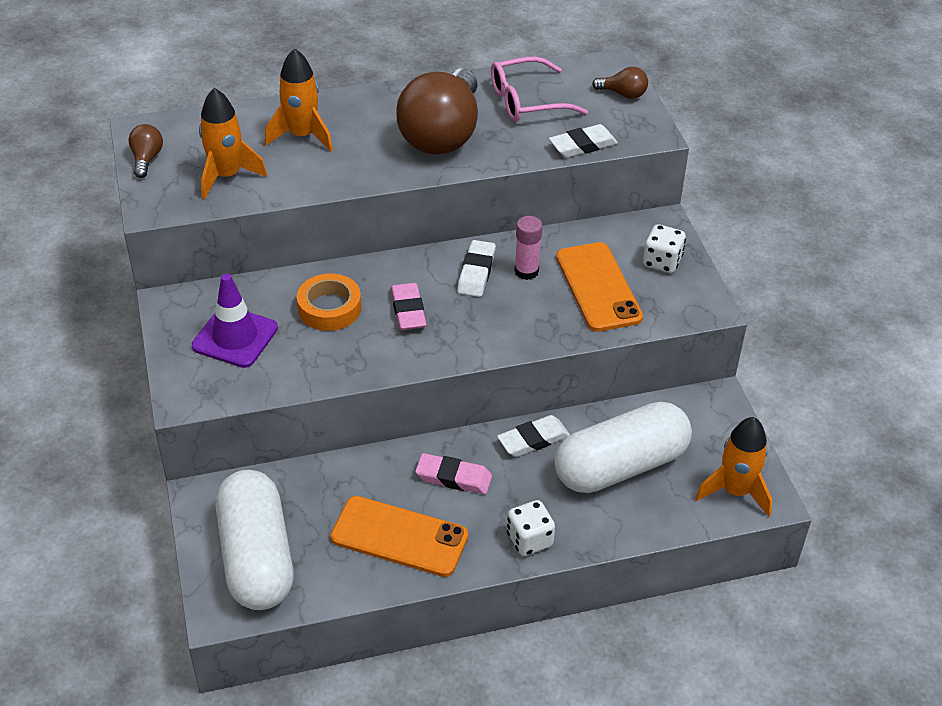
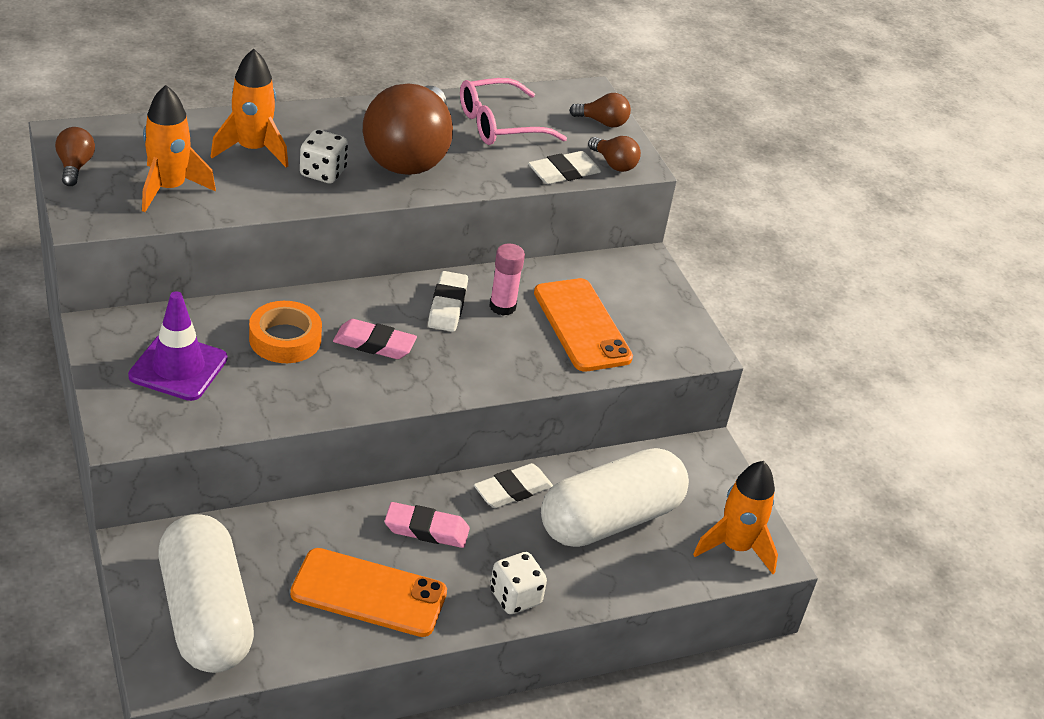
camera: 10 degrees left, 5 degrees down
(408, 310) = (374, 344): pink eraser -> pink eraser turned 60 degrees counterclockwise
(630, 135) = (614, 164): none -> brown light bulb
(662, 262) = (648, 301): white dice -> white dice (323, 173)

